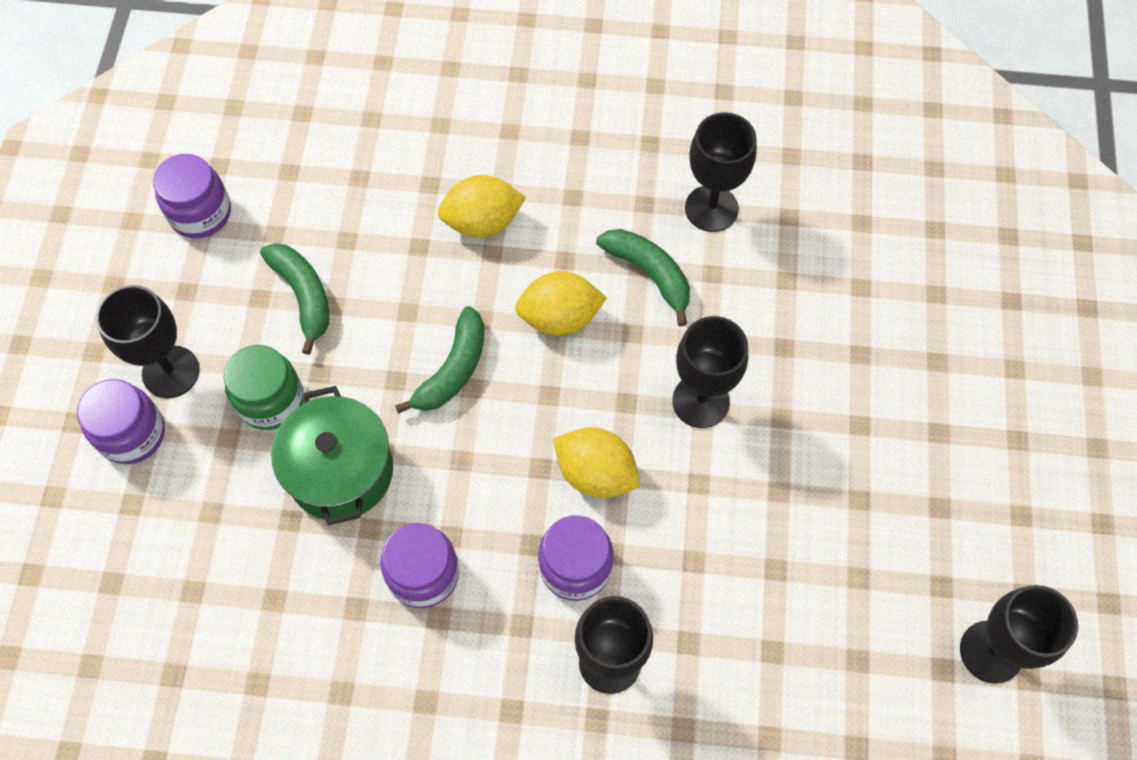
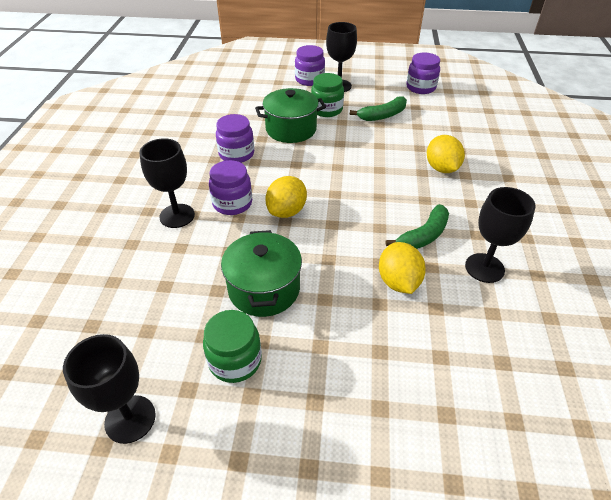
camera: 90 degrees right, 20 degrees down
(453, 370) = (347, 160): green banana -> none
(560, 317) = (385, 197): yellow lemon -> yellow lemon (398, 281)
(700, 401) = (334, 257): black goblet -> none
(769, 501) = (264, 289): none -> green pot
(893, 531) = (235, 360): none -> green jar

